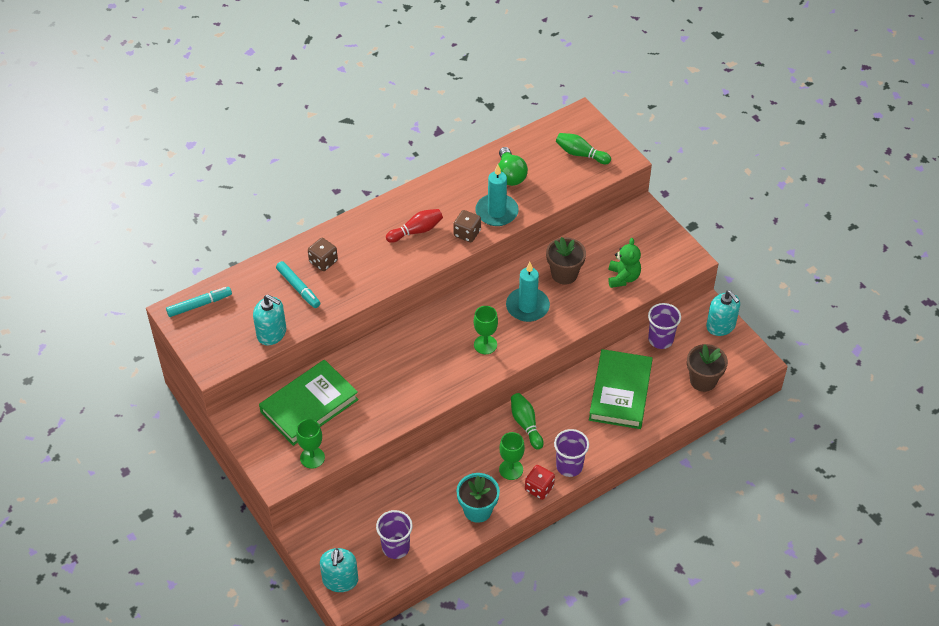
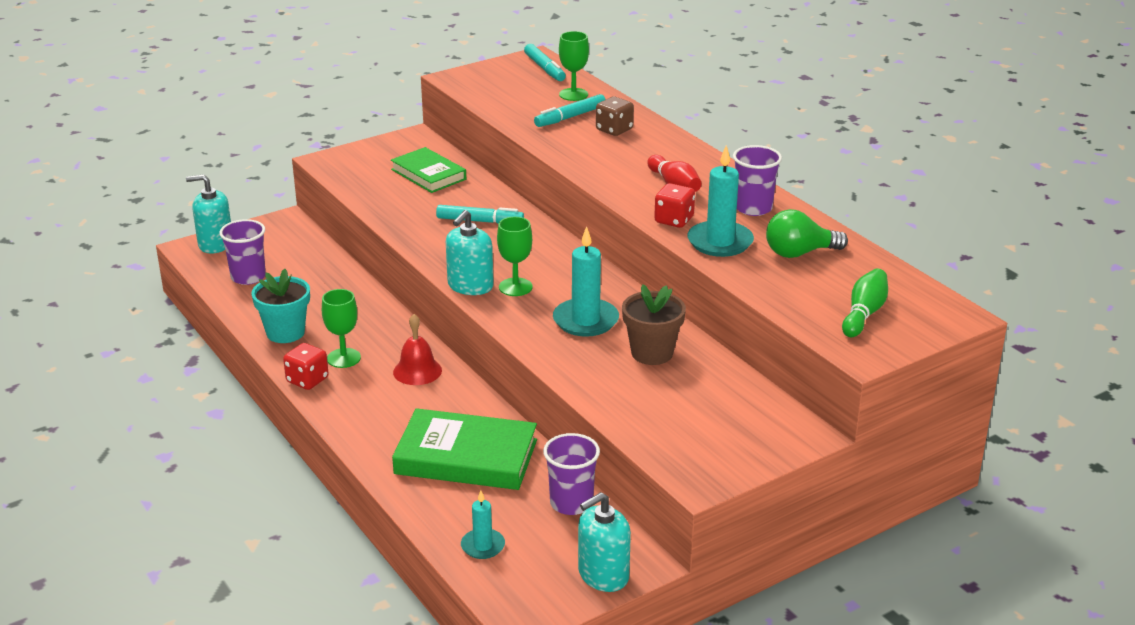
camera: 90 degrees right, 20 degrees down
(271, 333) = (499, 105): turquoise soap dispenser -> turquoise soap dispenser (470, 286)
(309, 405) = (428, 174): green book -> green book, size x0.66
(312, 458) = (352, 178): green goblet -> green goblet (573, 94)
(389, 368) = (480, 221): none -> turquoise marker
(467, 233) = (674, 220): brown dice -> red dice
(526, 424) = (417, 371): green bowling pin -> red bell
(569, 466) = (339, 406): purple cup -> purple cup (753, 208)
(623, 277) = (649, 408): green teddy bear -> none
(703, 380) = (483, 546): brown flower pot -> turquoise candle

